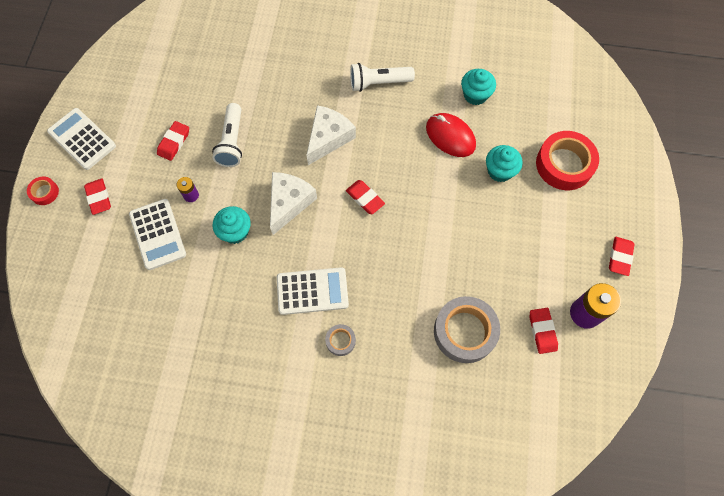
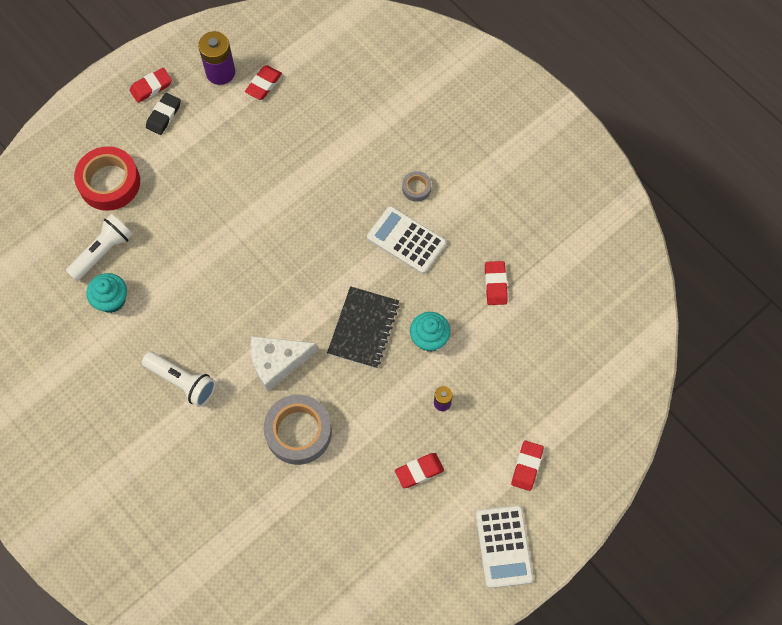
camera: 140 degrees left, 0 degrees up
(44, 192) = (574, 512): red tape -> none
(158, 234) = (497, 388): white calculator -> none
(232, 142) = (366, 428): white flashlight -> white flashlight (103, 252)
(289, 203) = (363, 328): white cheese -> black notebook
(365, 198) = (297, 282): red eraser -> red eraser (495, 284)
(450, 136) = (173, 279): red mouse -> none
(465, 332) = (319, 125): grey tape -> grey tape (298, 432)
(500, 171) = (165, 218): turquoise cupcake -> none
(585, 242) = (164, 115): none -> black eraser

